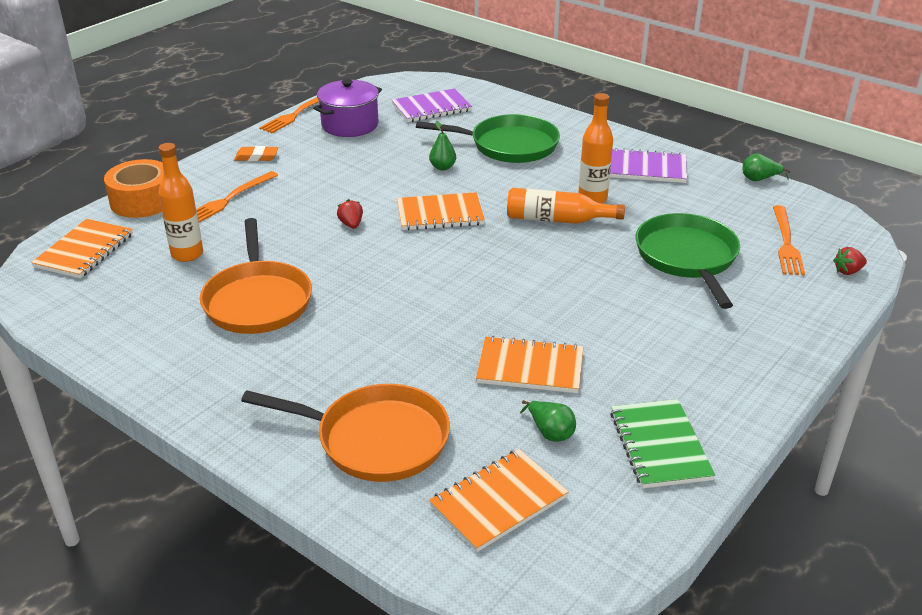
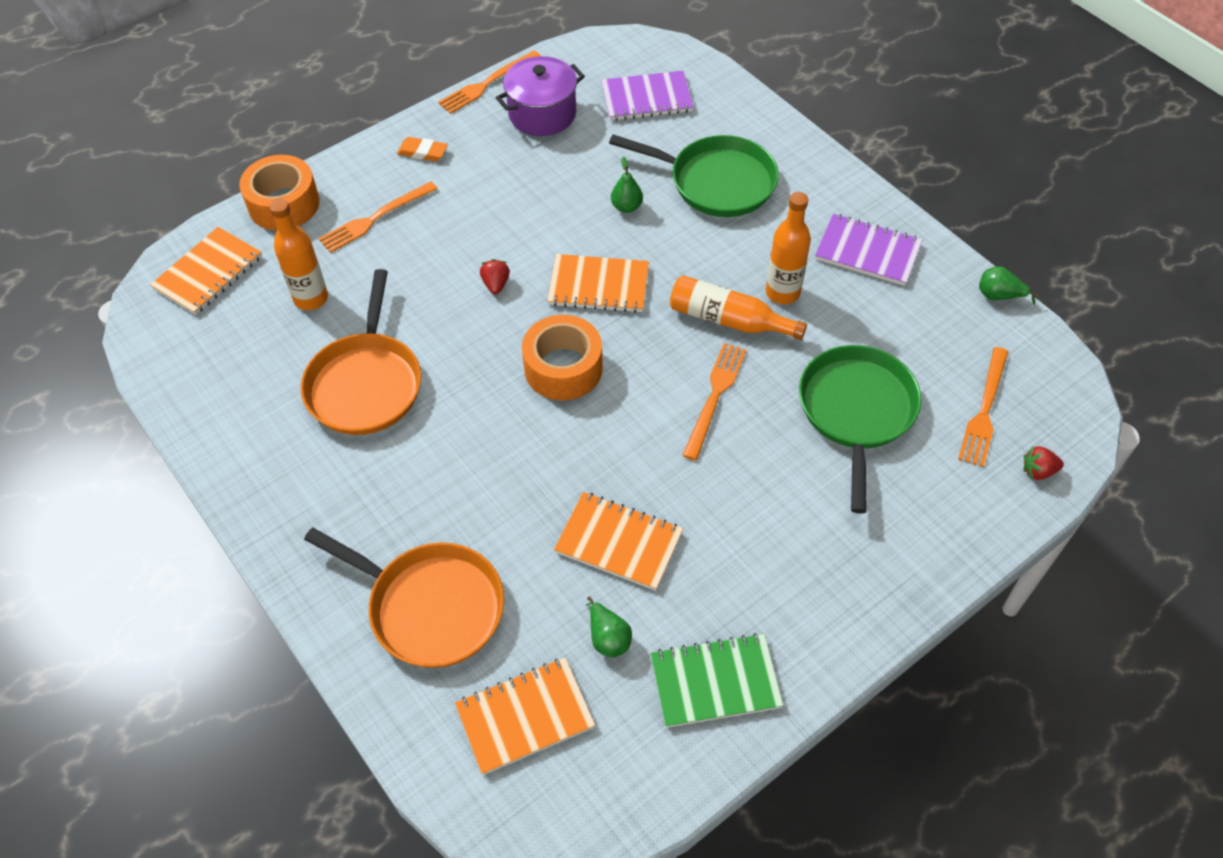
camera: 15 degrees right, 20 degrees up
(431, 266) = (563, 368): none -> orange tape
(568, 265) = (715, 396): none -> orange fork
(660, 445) = (715, 682): green notebook -> green notebook turned 75 degrees clockwise

